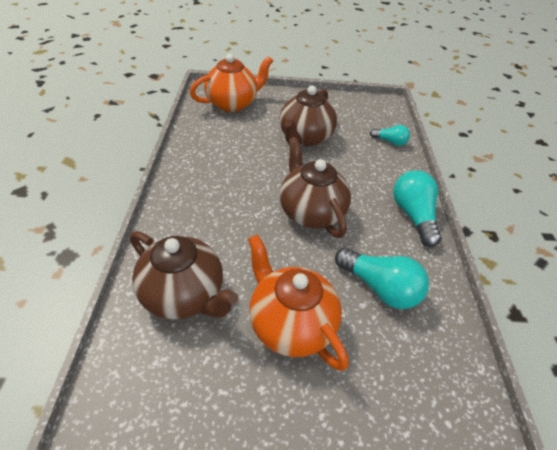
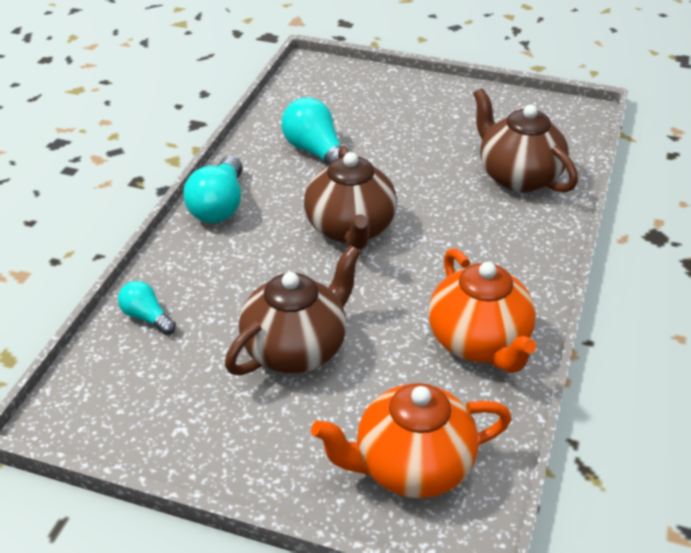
camera: 160 degrees left, 5 degrees down
(290, 324) = (418, 143): orange teapot -> orange teapot (479, 342)

